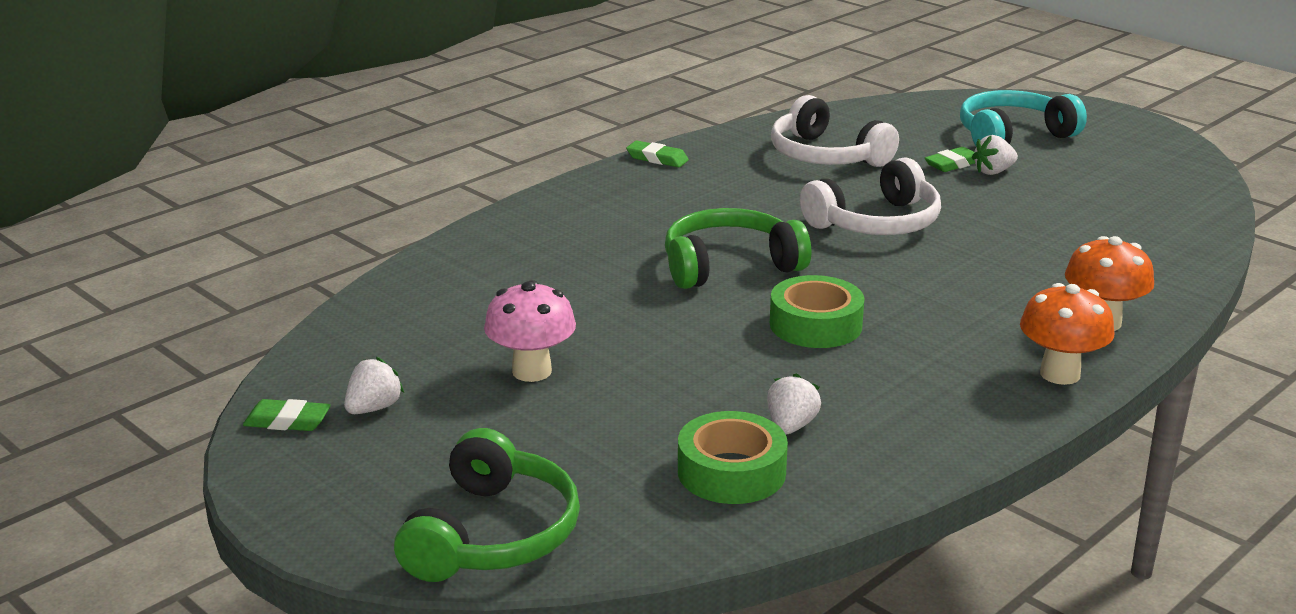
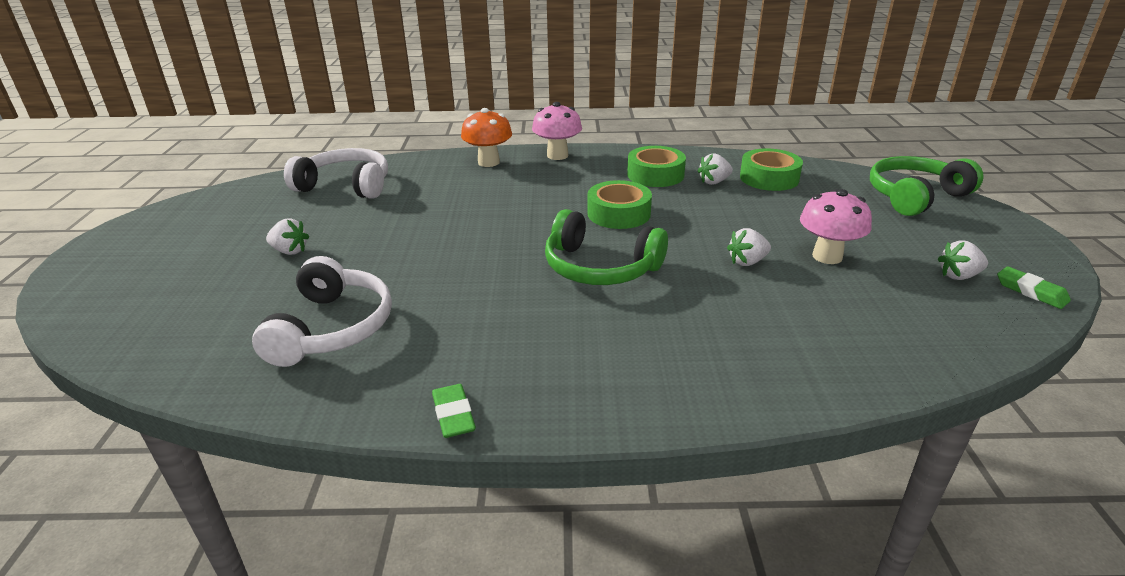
camera: 135 degrees left, 5 degrees up
(606, 329) = (747, 262): none -> white strawberry
(876, 223) = (450, 252): white headphones -> white headphones (346, 186)
(881, 402) = (655, 175): none -> green tape
(953, 164) = (289, 270): green eraser -> none
(1012, 136) = (187, 272): turquoise headphones -> none
(1060, 374) = (557, 155): orange mushroom -> pink mushroom

